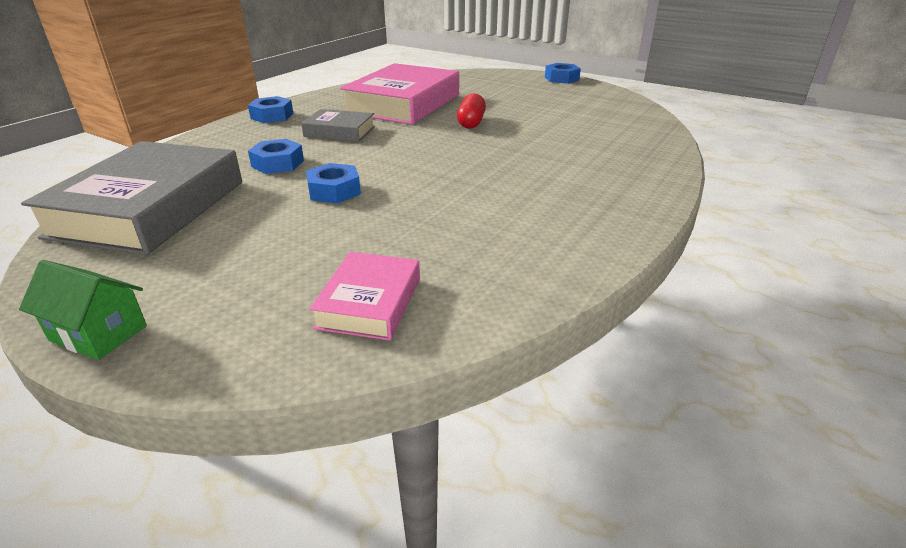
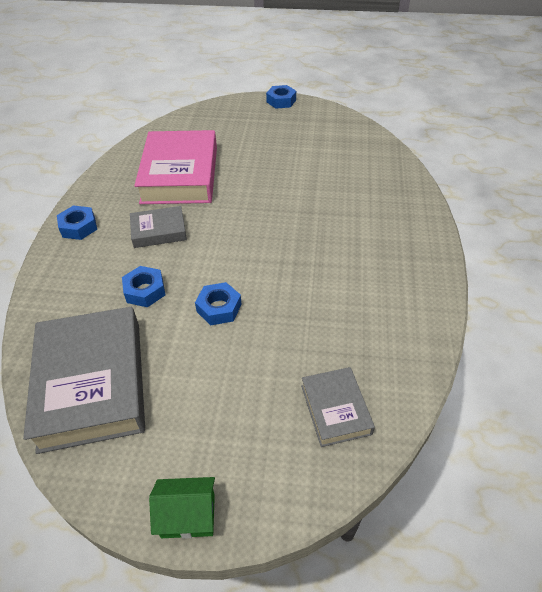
camera: 25 degrees left, 15 degrees up
(369, 302) = (335, 409): pink book -> grey book
(471, 123) = (255, 186): red capsule -> none

